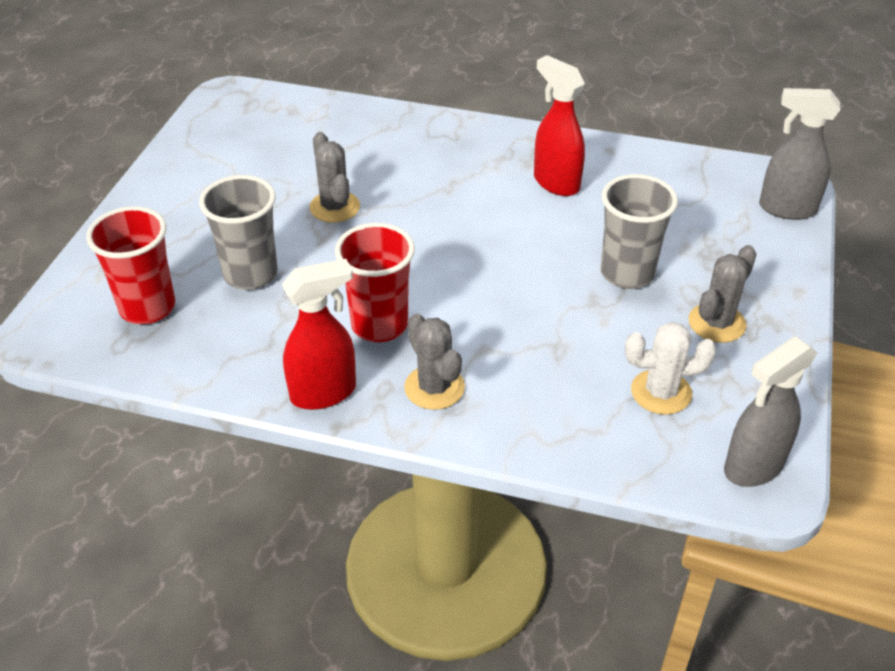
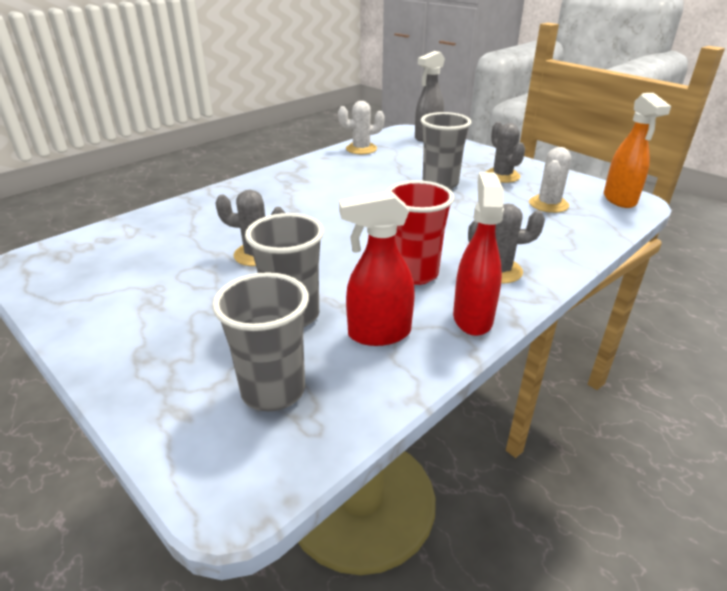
camera: 60 degrees left, 10 degrees down
(147, 307) = (273, 391): red cup -> grey cup
(556, 182) = (334, 178): red spray bottle -> red spray bottle (378, 334)
(671, 167) = (361, 149): none -> white cactus
(753, 467) = (619, 200): grey spray bottle -> orange spray bottle

